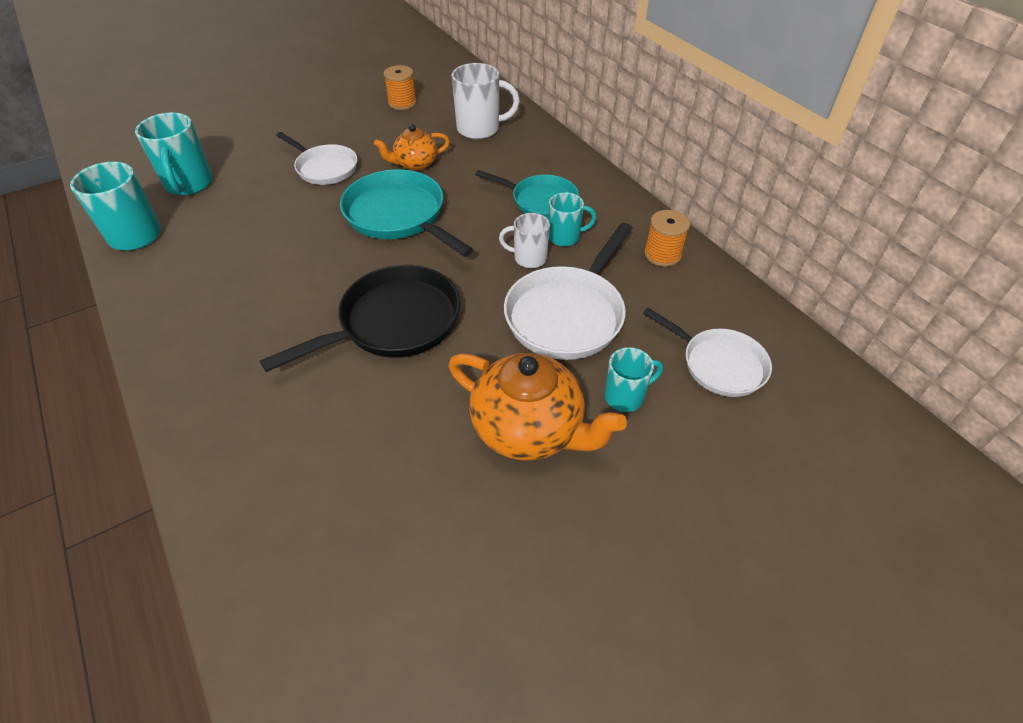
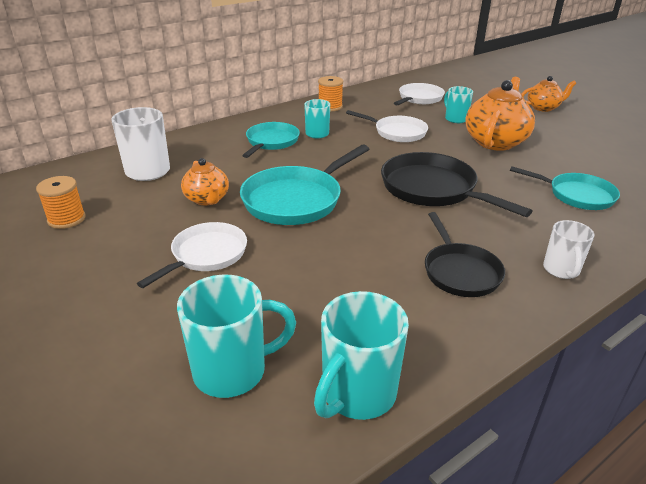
camera: 95 degrees left, 15 degrees down
(231, 313) = (459, 271): none -> black pan
(335, 478) = (576, 195): none -> turquoise pan
(529, 258) = (344, 145): white mug -> white mug (561, 270)
(568, 314) = (397, 132): white pan -> white pan, size x0.66
(701, 571) = (543, 108): none -> orange teapot

